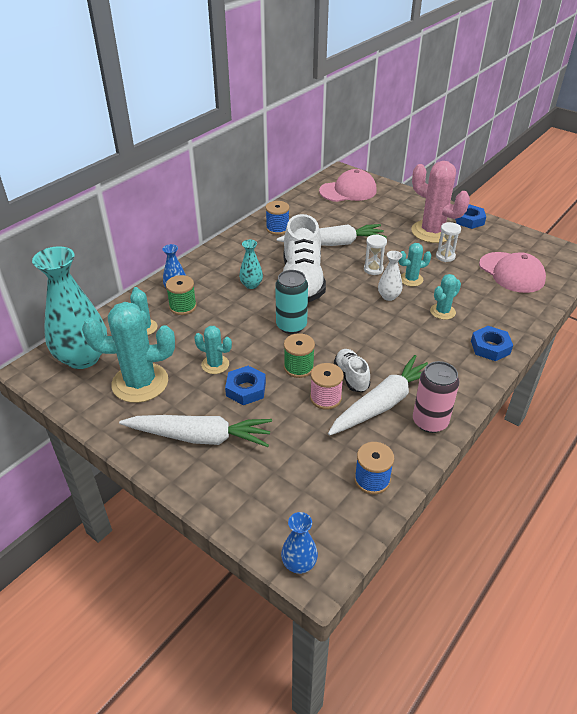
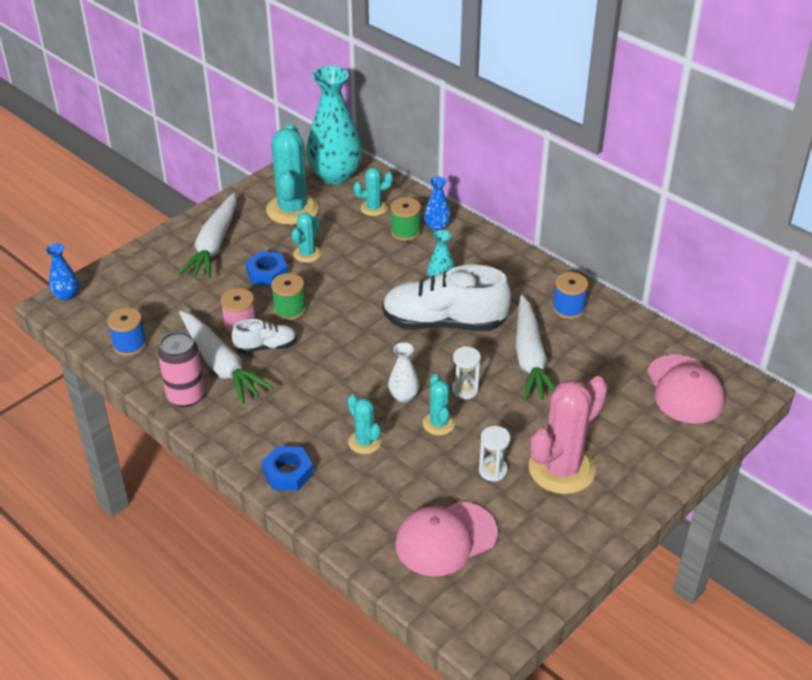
camera: 95 degrees right, 0 degrees up
(291, 326) = (359, 309): turquoise can -> none
(469, 220) = (599, 523): blue nut -> none

